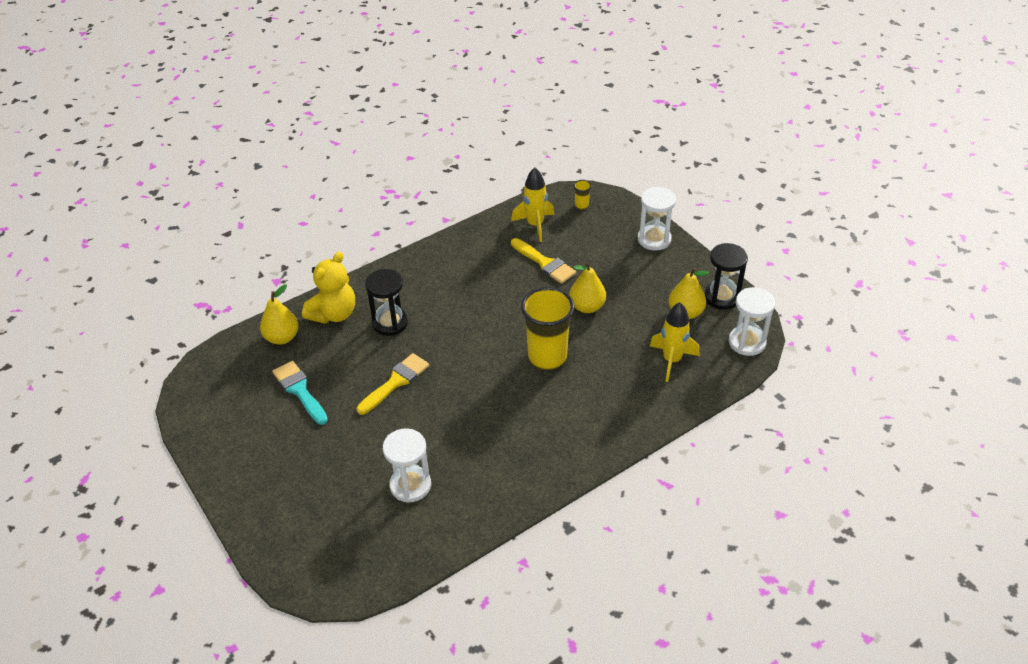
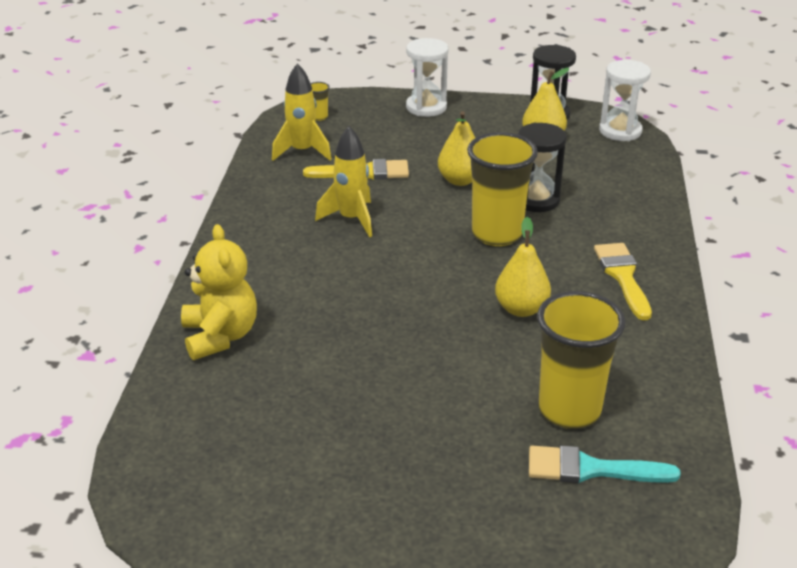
camera: 50 degrees left, 10 degrees down
(282, 337) = (196, 395): yellow pear -> yellow pear (521, 309)
(299, 390) = (307, 424): turquoise brush -> turquoise brush (591, 469)
(390, 323) = (299, 304): black hourglass -> black hourglass (536, 200)
(396, 382) = (397, 344): yellow brush -> yellow brush (623, 276)
(410, 485) = (569, 410): white hourglass -> yellow cup
(672, 360) = (593, 174): yellow rocket -> yellow rocket (351, 219)

